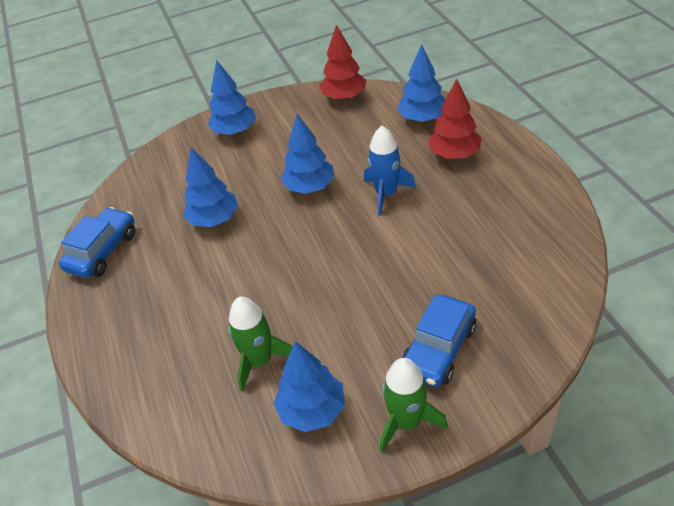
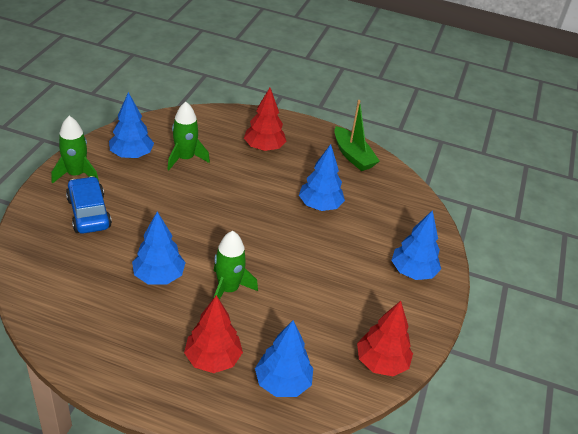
camera: 120 degrees right, 5 degrees down
(103, 251) = (353, 156): blue car -> green boat
(163, 319) = (264, 148): none -> red tree
(310, 187) = (290, 262): blue tree -> blue tree (158, 276)
(386, 194) = (228, 289): blue rocket -> green rocket

